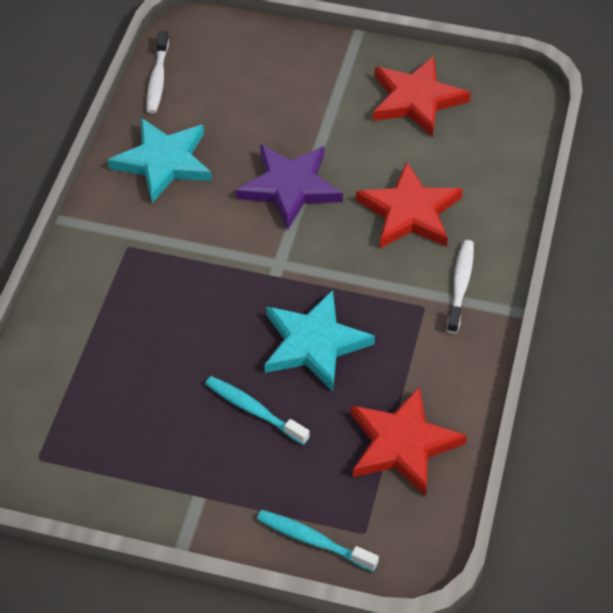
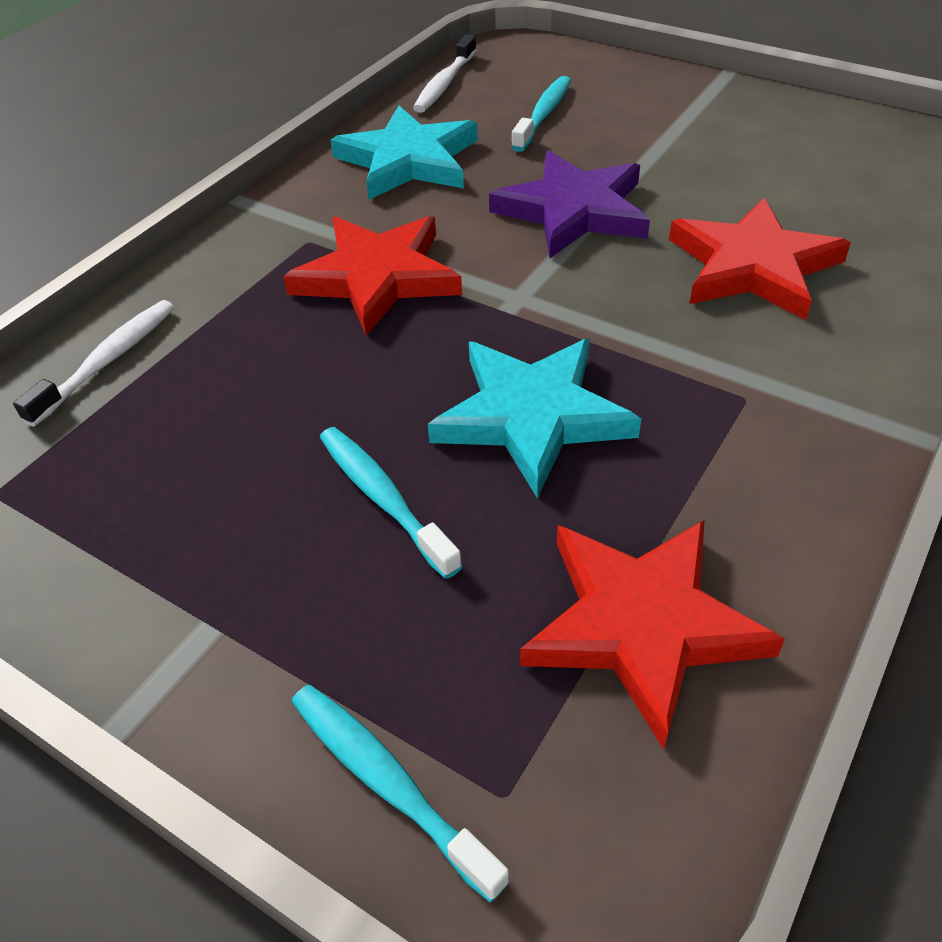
camera: 20 degrees right, 5 degrees down
(241, 100) = (543, 114): none -> turquoise toothbrush
(416, 100) = (795, 143): red star -> red star (377, 277)
(460, 285) = (820, 378): white toothbrush -> white toothbrush (108, 360)

